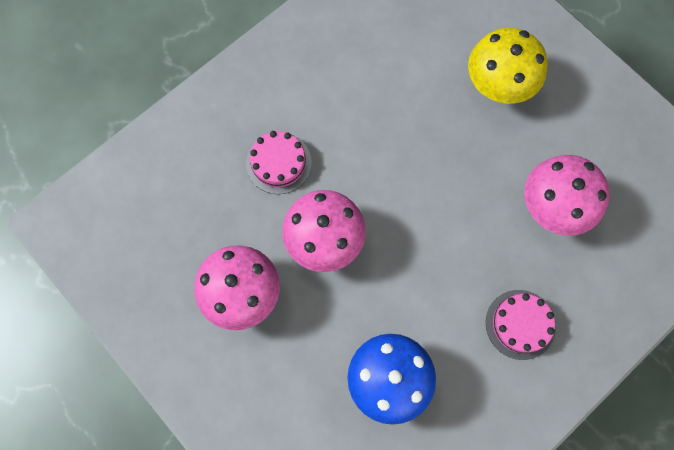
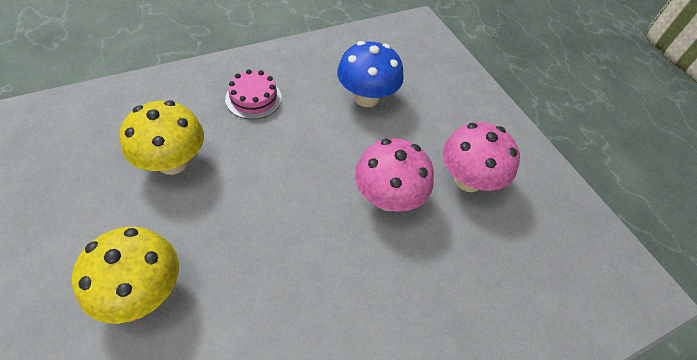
camera: 170 degrees left, 20 degrees down
(278, 163) = (415, 281): pink cake -> none
(552, 207) = (173, 162): pink mushroom -> yellow mushroom

